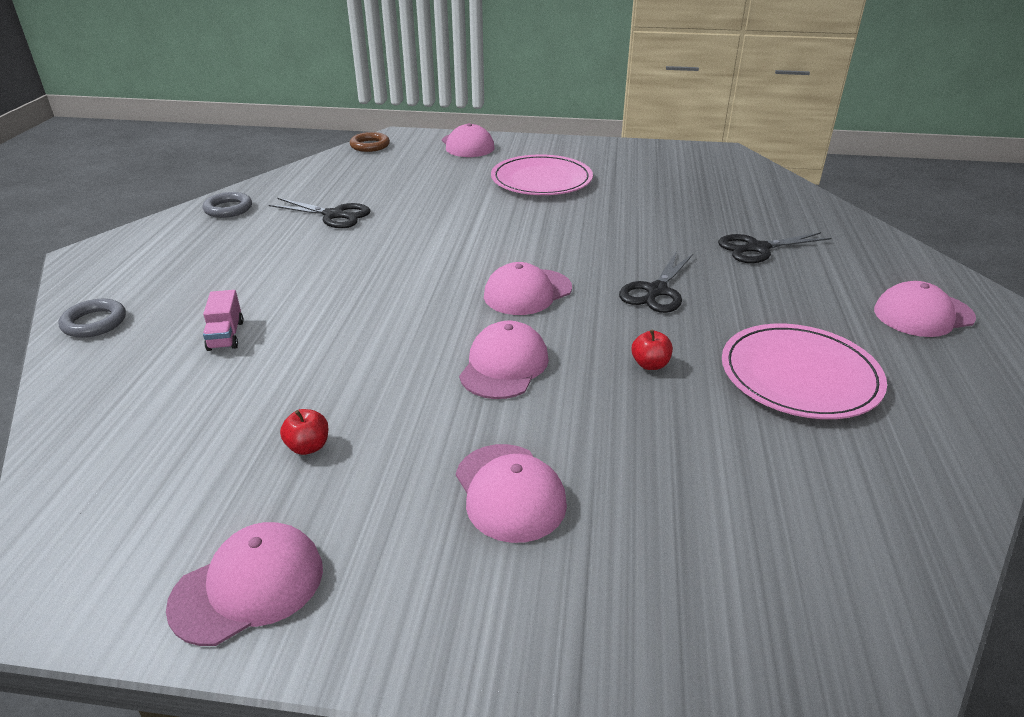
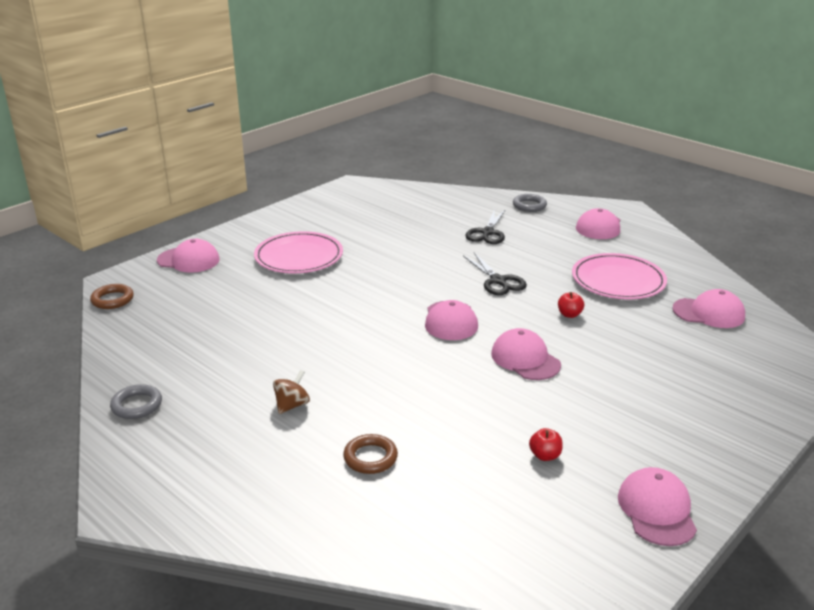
camera: 55 degrees left, 5 degrees down
(94, 323) = (271, 523): grey ring -> grey ring (529, 206)
(226, 335) = (370, 457): pink truck -> brown ring
(283, 267) = (292, 405): none -> brown spinning top
(334, 215) = (230, 357): black scissors -> none
(509, 492) = (642, 399): pink cap -> pink cap (709, 313)

